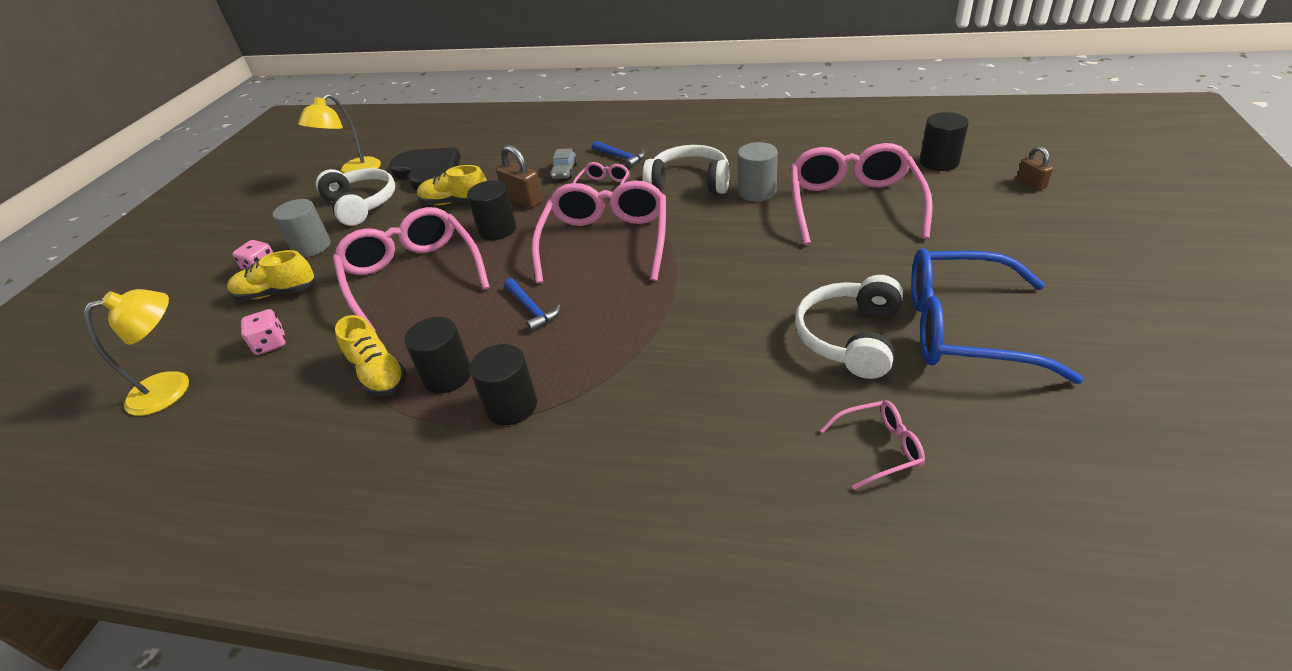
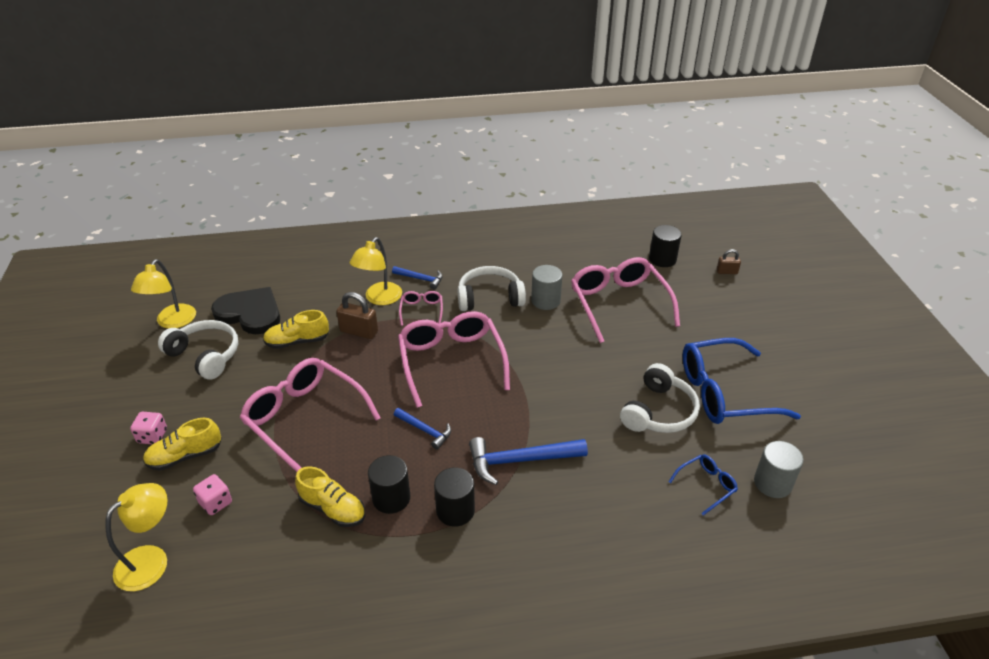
camera: 25 degrees left, 0 degrees up
(311, 247) = (186, 406): grey cylinder -> grey cylinder (772, 483)
(497, 230) = (353, 363): black cylinder -> none
(564, 171) = (379, 299): grey car -> yellow lamp
(626, 363) = (520, 461): none -> blue hammer
(849, 337) = (659, 412): white headphones -> white headphones turned 150 degrees counterclockwise
(879, 448) = (706, 485): pink glasses -> blue glasses
(1031, 183) = (727, 272): brown padlock -> brown padlock turned 45 degrees counterclockwise

